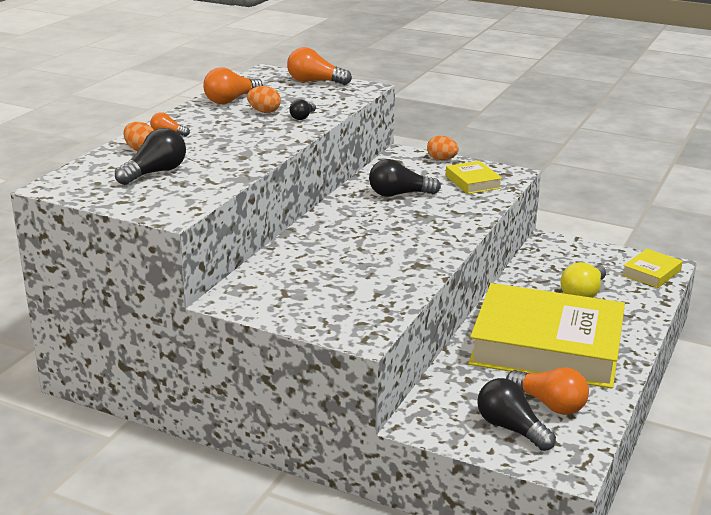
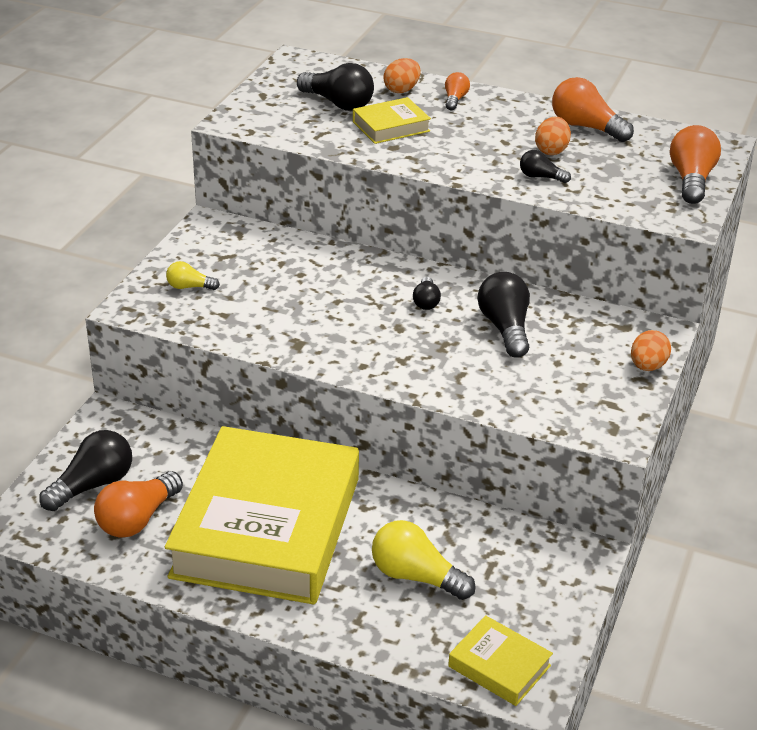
camera: 85 degrees right, 10 degrees up
(333, 309) = (189, 287): none -> yellow light bulb
(364, 217) = (426, 302): none -> black light bulb
(473, 182) = (569, 394): yellow book -> yellow book (391, 126)

